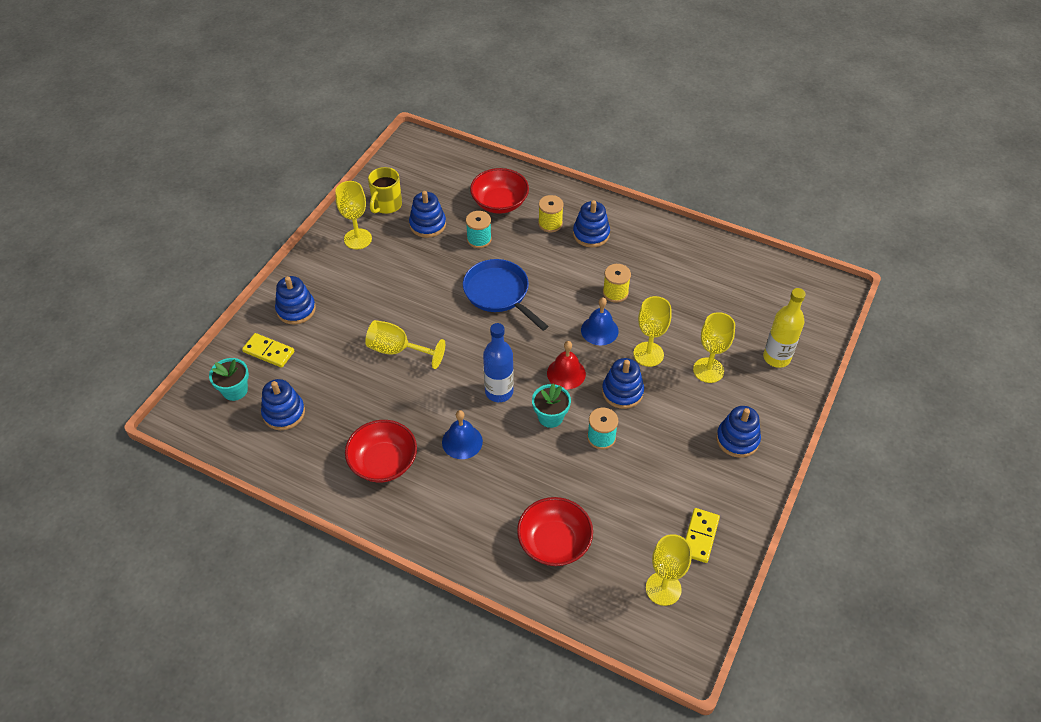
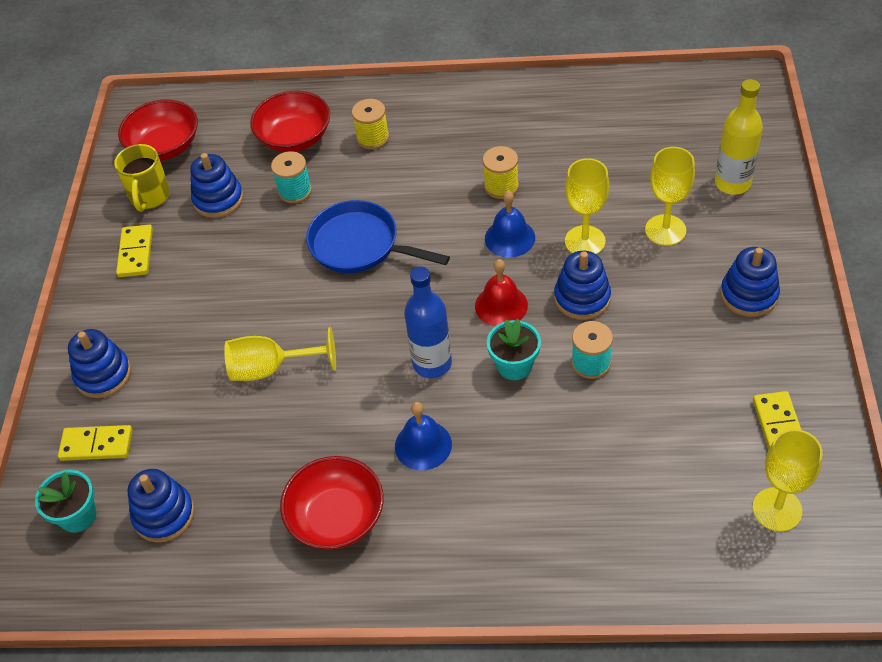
camera: 20 degrees left, 0 degrees up
(358, 239) = (136, 253): yellow goblet -> yellow domino
(554, 542) = (613, 516): red bowl -> red bowl (165, 146)
(591, 234) = (430, 131): blue stacking toy -> none

